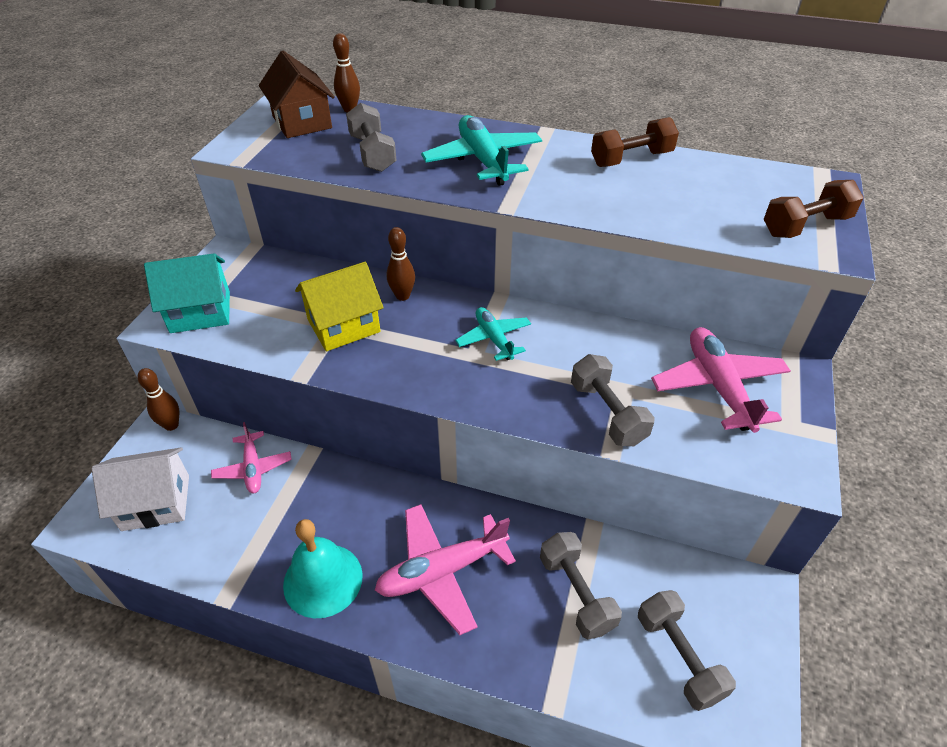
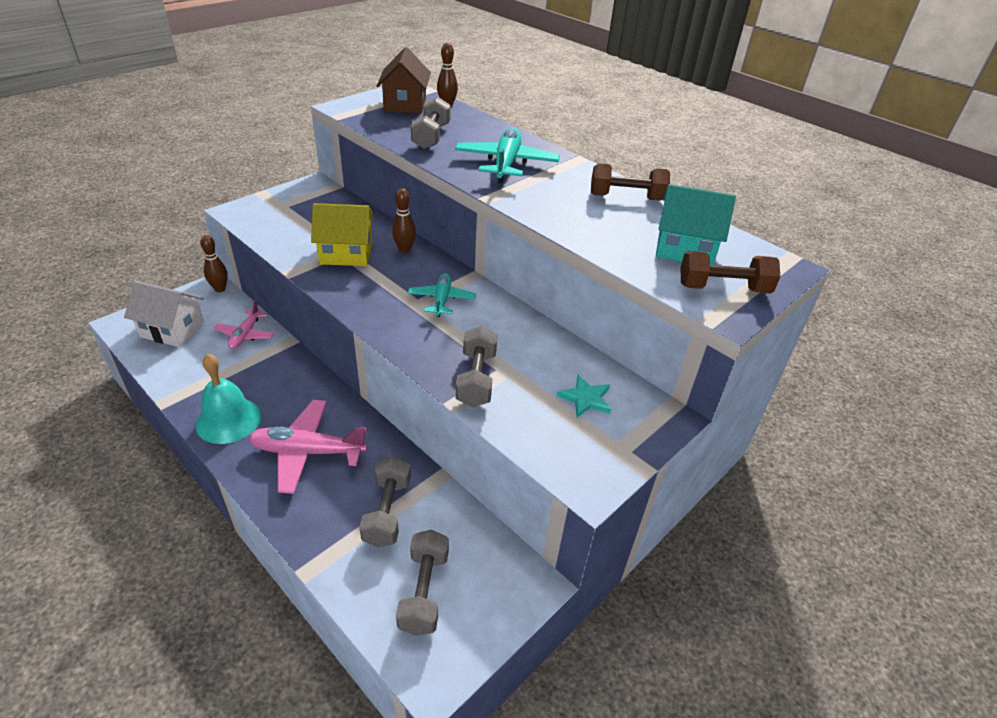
camera: 25 degrees right, 5 degrees down
(200, 312) = (265, 213): turquoise house -> turquoise house (684, 249)
(718, 386) = (585, 398): pink plane -> turquoise star

